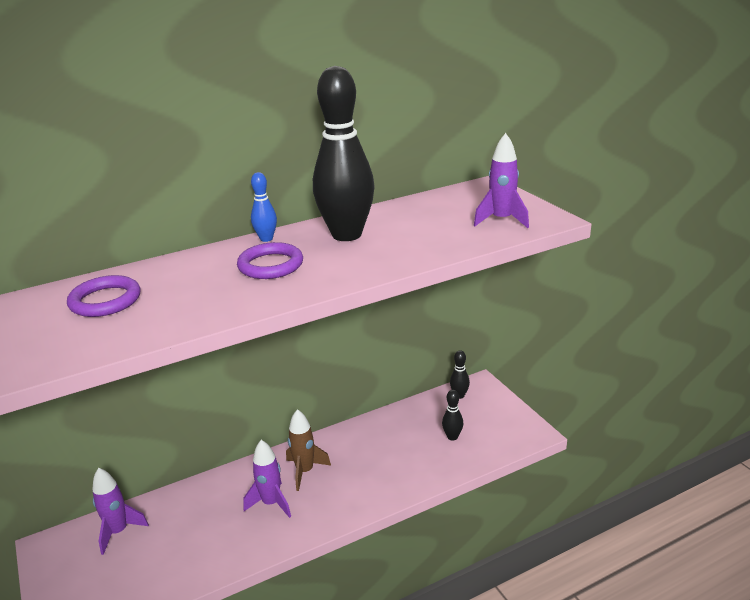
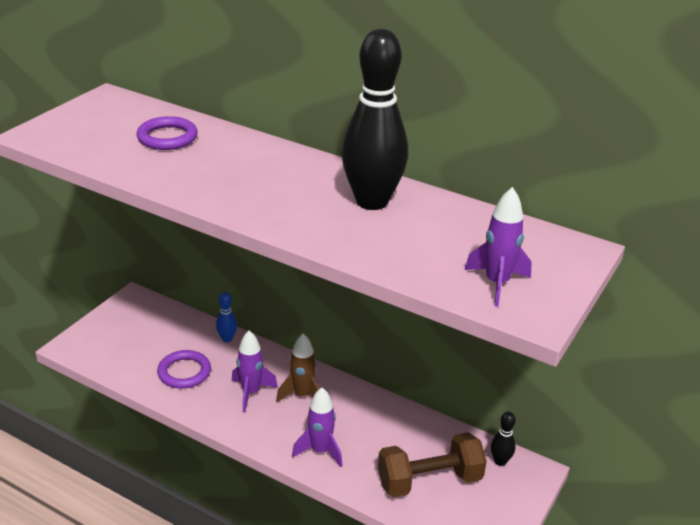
camera: 55 degrees right, 5 degrees up
(118, 532) = (168, 325): purple rocket -> purple rocket (320, 451)
(266, 239) = (326, 164): blue bowling pin -> blue bowling pin (227, 339)
(270, 265) = (279, 184): purple ring -> purple ring (184, 372)
(452, 437) = (429, 480): black bowling pin -> brown dumbbell

